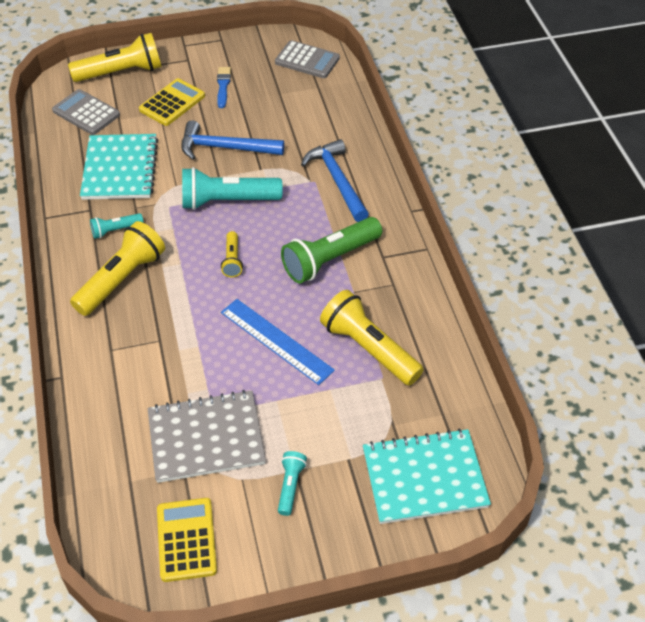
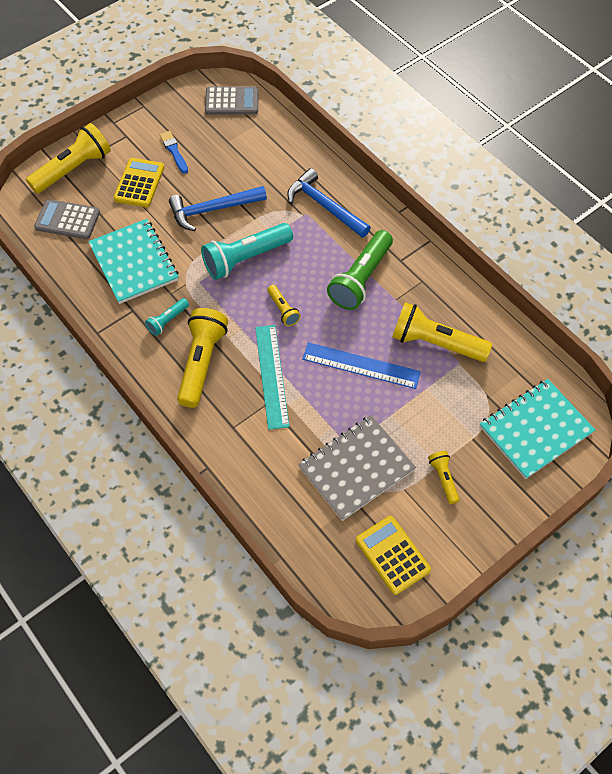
camera: 25 degrees left, 10 degrees up
(180, 316) = (272, 376): none -> turquoise ruler
(290, 486) = (443, 478): turquoise flashlight -> yellow flashlight

